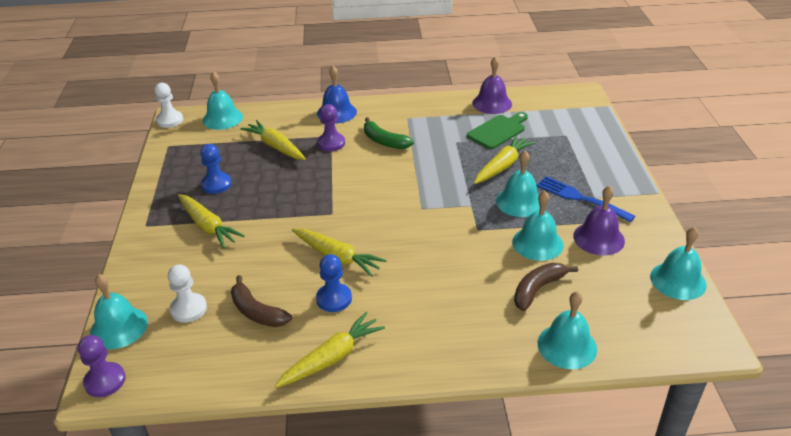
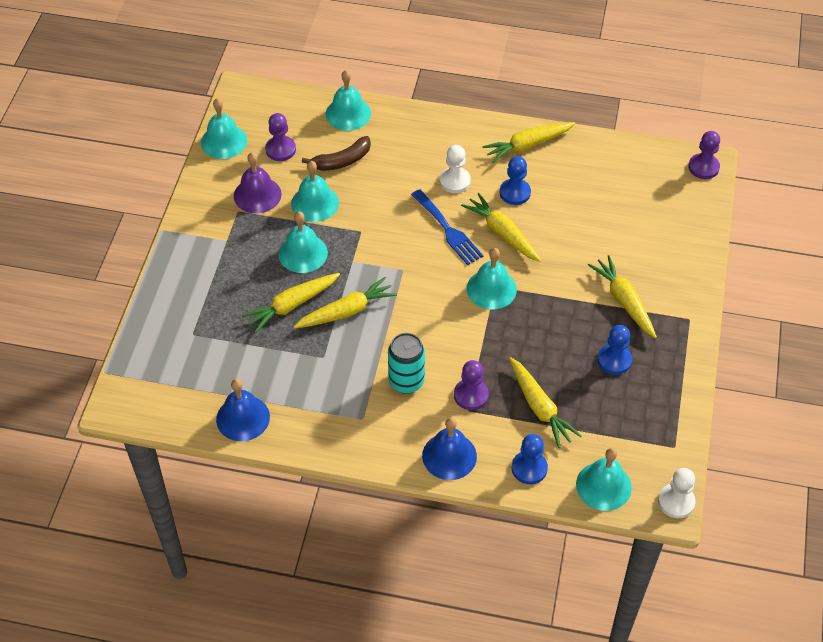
camera: 165 degrees left, 15 degrees up
(119, 327) = (699, 210): turquoise bell -> turquoise bell (491, 289)
(188, 309) = (641, 213): white pawn -> white pawn (455, 181)
(257, 312) = (582, 196): brown banana -> none
(277, 117) = (529, 468): none -> blue pawn
(384, 141) = (406, 381): green banana -> turquoise can
(455, 171) = (346, 311): none -> yellow carrot
(492, 103) = (243, 418): purple bell -> blue bell
(498, 131) = (265, 363): green cutting board -> none
(580, 198) = (242, 242): blue fork -> blue fork (448, 230)
(611, 286) = (280, 149): none -> purple pawn

